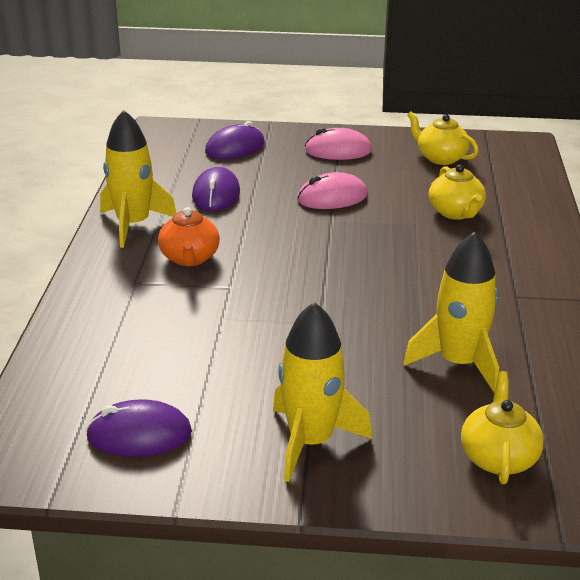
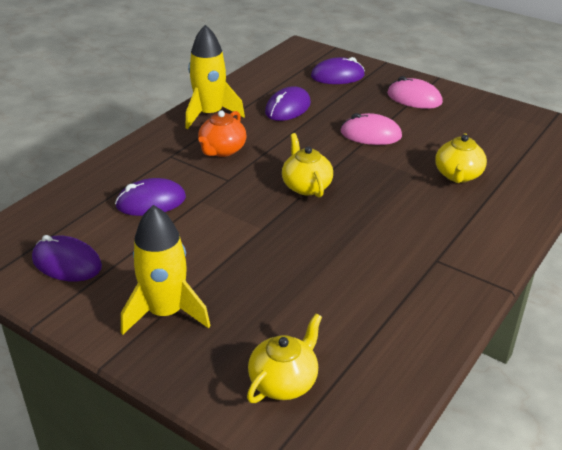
camera: 30 degrees right, 5 degrees up
(167, 337) = (151, 202): none -> purple mouse
(440, 158) = (493, 126): yellow teapot -> yellow teapot (306, 186)
(459, 363) = (332, 296): yellow rocket -> none

